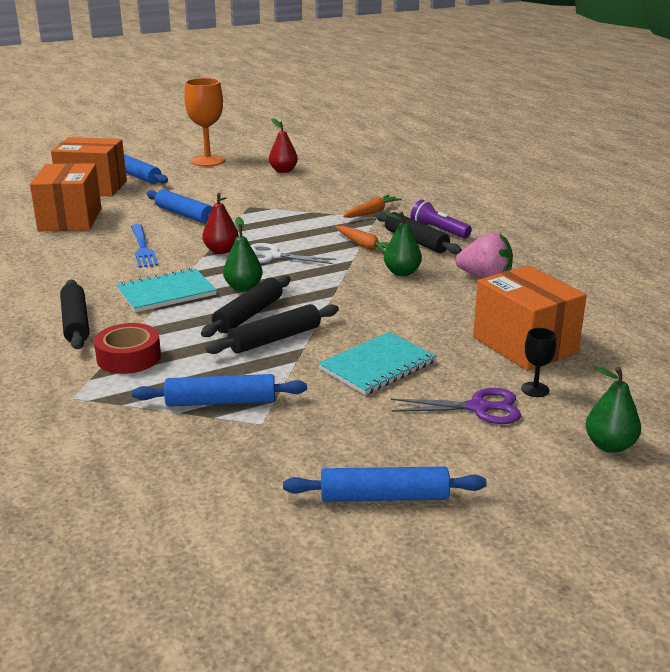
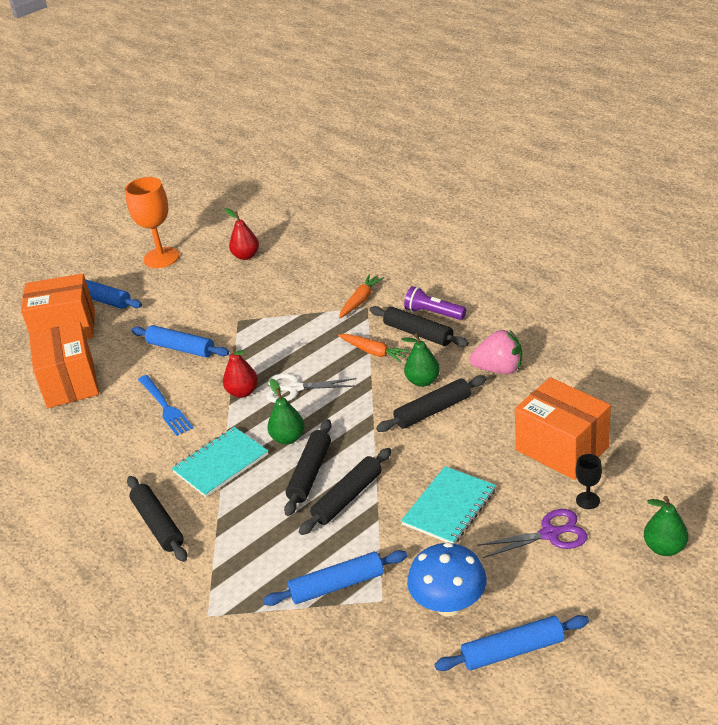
camera: 10 degrees left, 10 degrees up
(129, 357) = (230, 555): red tape -> none
(332, 442) = (448, 604): none -> blue mushroom
(400, 294) = (432, 411): none -> black rolling pin

